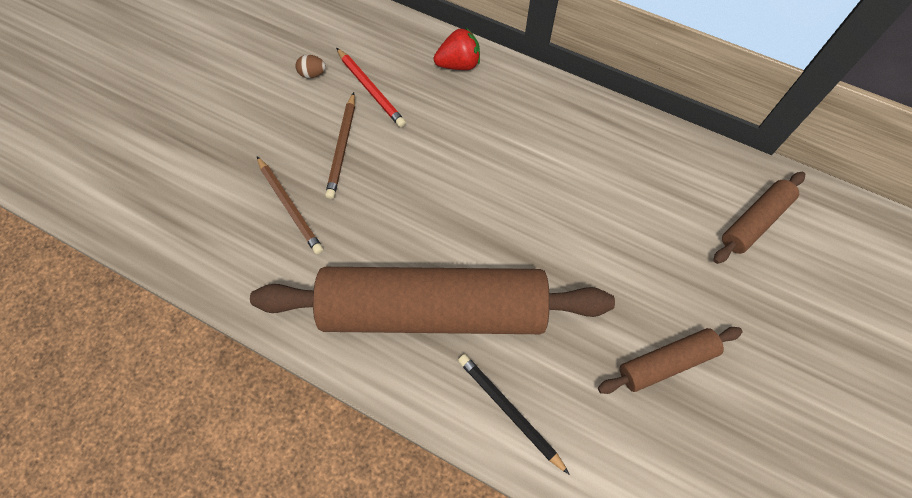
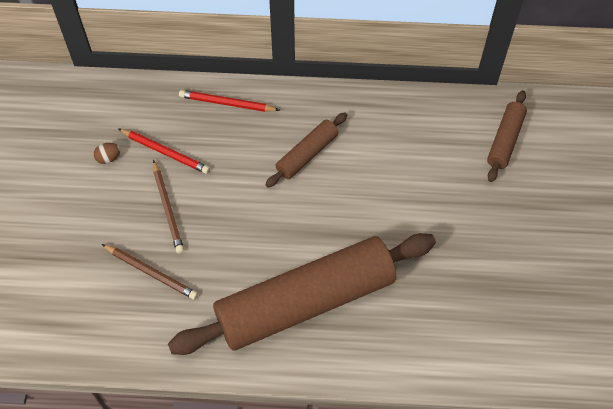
camera: 25 degrees left, 5 degrees down
(459, 64) = (227, 103): red strawberry -> red pencil
(509, 411) = (395, 348): black pencil -> none
(666, 362) = (487, 267): brown rolling pin -> brown rolling pin (307, 154)

